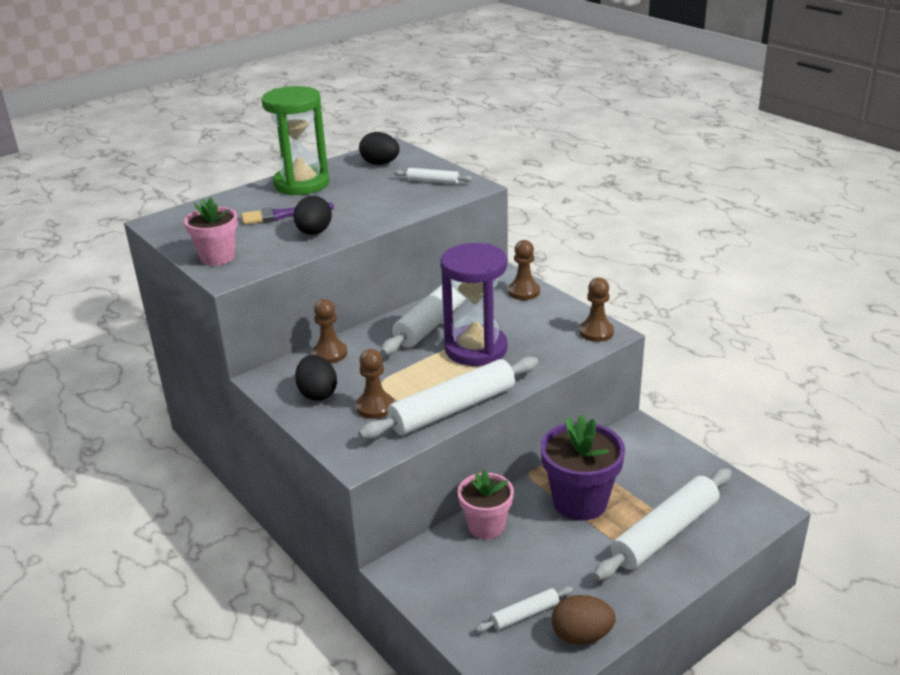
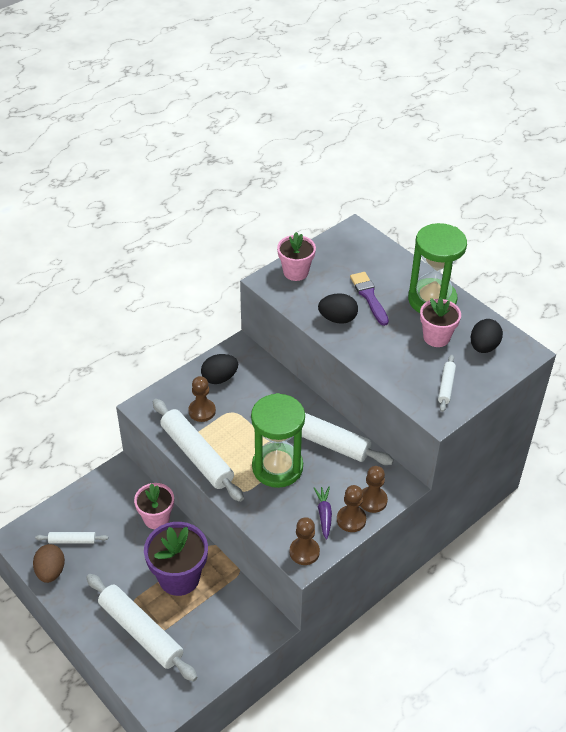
camera: 85 degrees right, 15 degrees up
(330, 354) = (271, 379): brown pawn -> brown pawn (351, 519)
(360, 184) = (436, 337): none -> pink flower pot
(476, 349) = (277, 467): purple hourglass -> green hourglass
(525, 615) = (72, 540): white rolling pin -> white rolling pin turned 60 degrees counterclockwise
(544, 320) = (324, 514): none -> purple carrot

